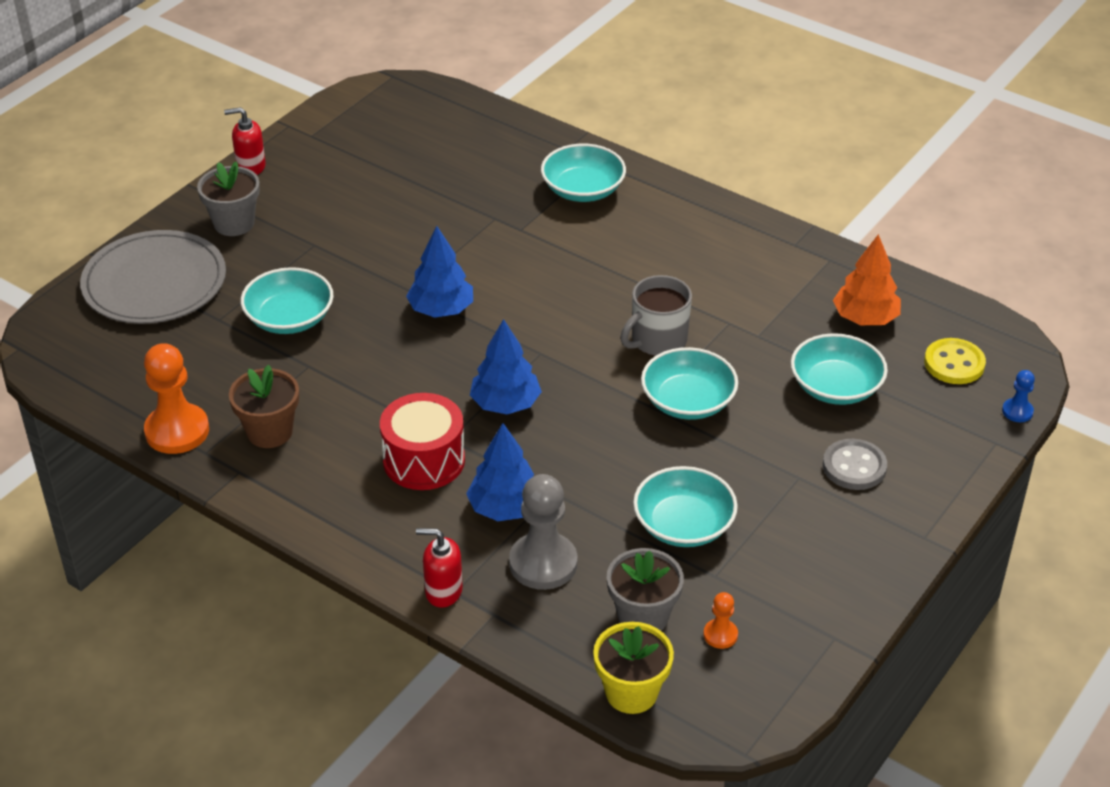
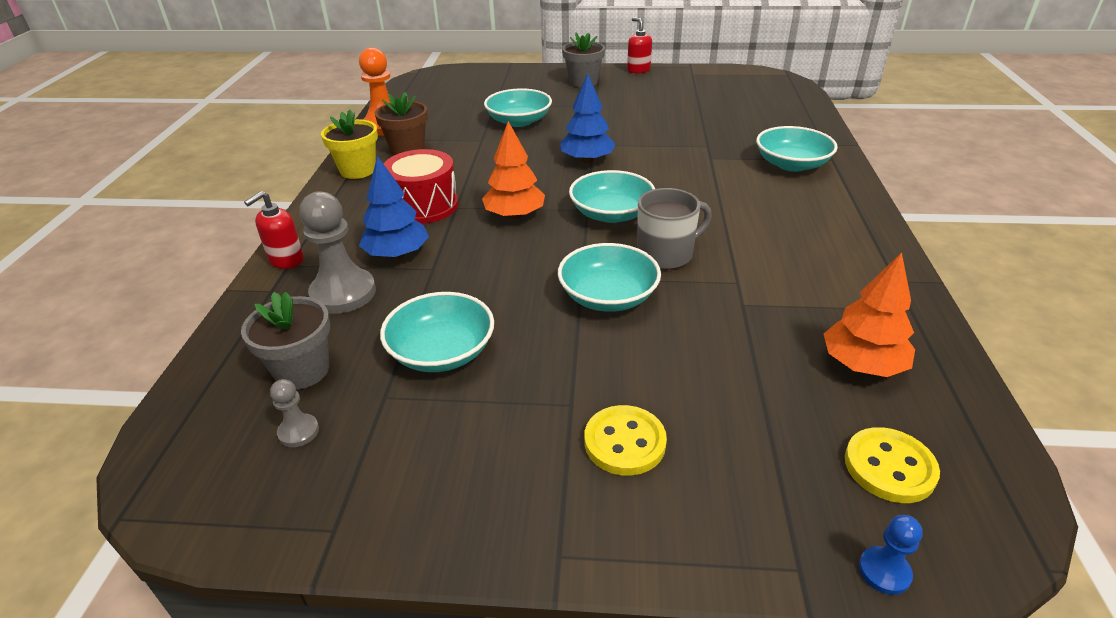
camera: 60 degrees right, 5 degrees down
(154, 282) = (506, 81): grey plate -> none
(443, 591) = (286, 260): red soap dispenser -> red soap dispenser turned 120 degrees counterclockwise
(505, 404) = (514, 215): blue tree -> orange tree
(631, 692) = (195, 399): yellow flower pot -> yellow flower pot (358, 170)
(657, 340) = (666, 254): grey mug -> grey mug turned 135 degrees clockwise
(720, 635) = (298, 432): orange pawn -> grey pawn
(836, 387) = (733, 381): turquoise bowl -> turquoise bowl (611, 214)
(854, 467) = (624, 442): grey button -> yellow button

